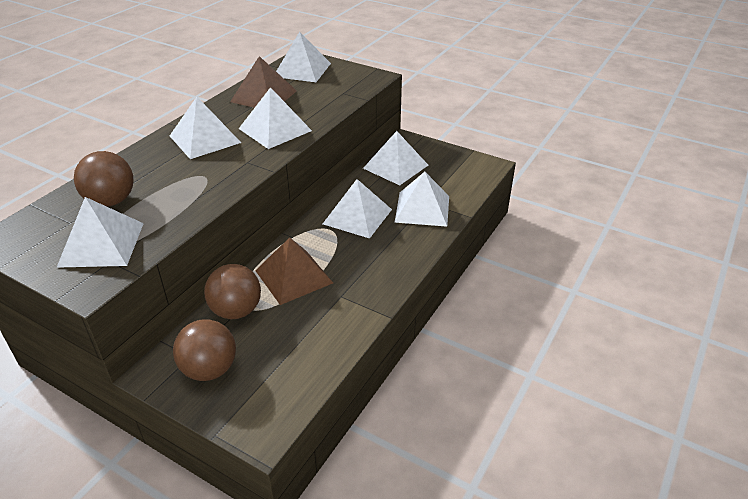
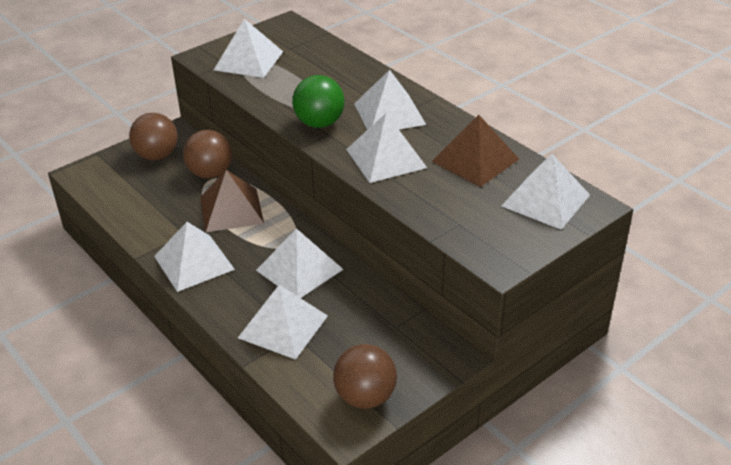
camera: 110 degrees right, 0 degrees up
(111, 201) = (307, 64): brown ball -> brown ball (365, 397)
(230, 169) = (319, 123): none -> green ball
(395, 166) = (388, 327): white pyramid -> white pyramid (194, 262)

